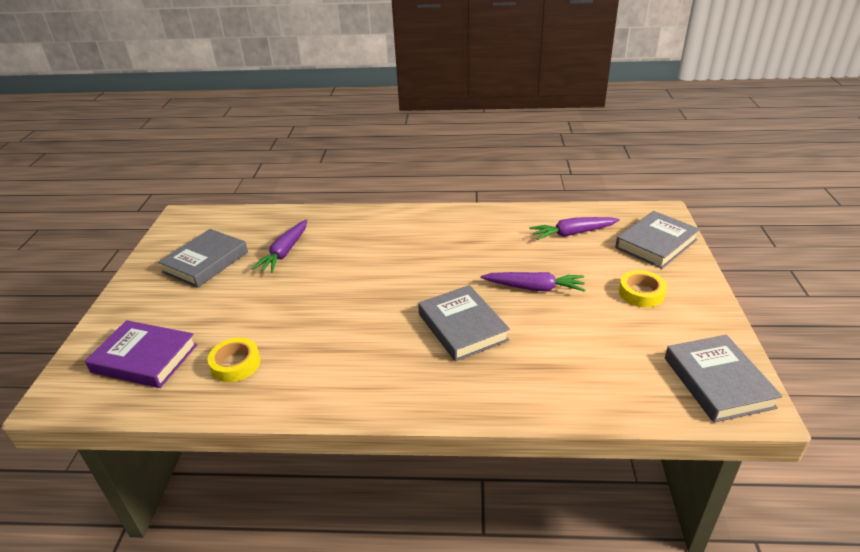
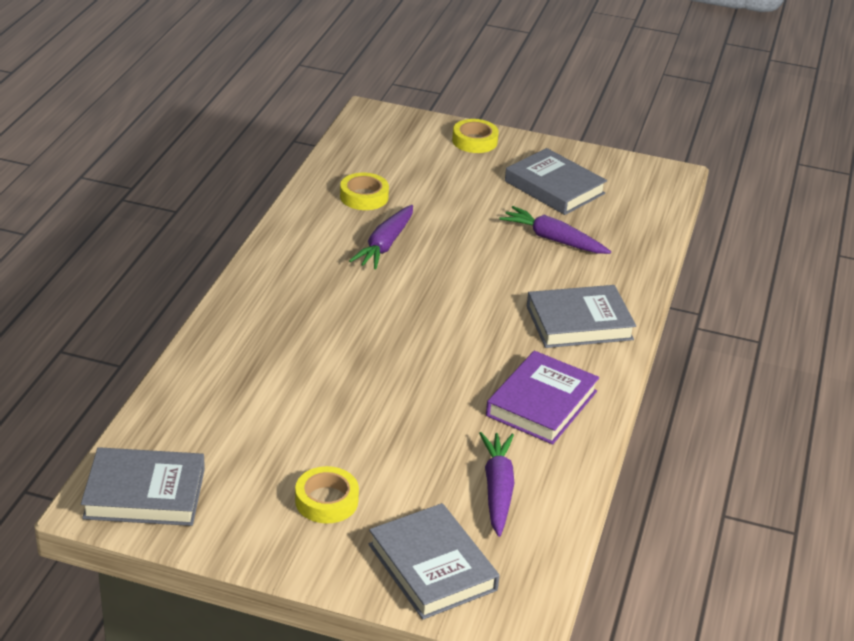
camera: 100 degrees right, 0 degrees up
(123, 315) = (474, 141): none -> yellow tape
(145, 358) = (400, 152): purple book -> purple book (541, 403)
(462, 327) = (342, 338): grey book -> grey book (579, 323)
(534, 288) = (385, 411): purple carrot -> purple carrot (385, 245)

